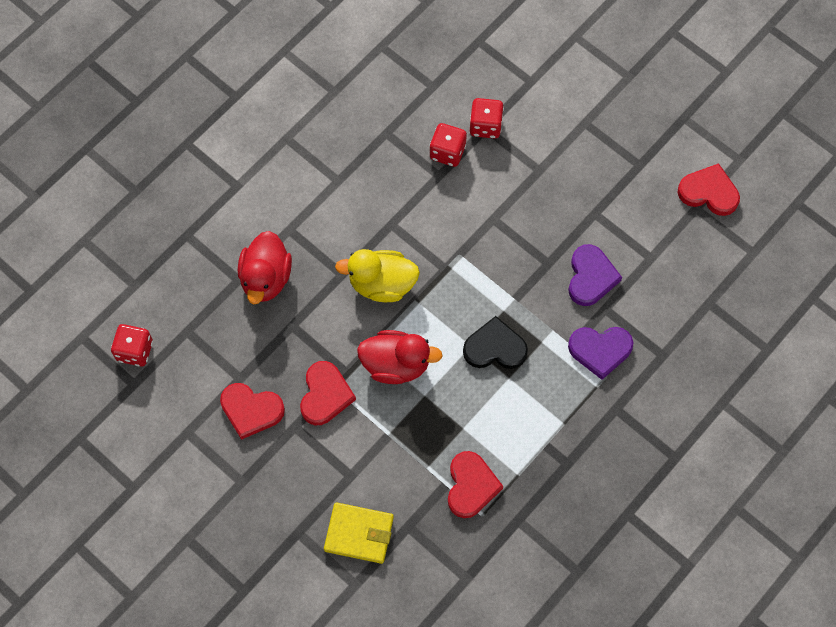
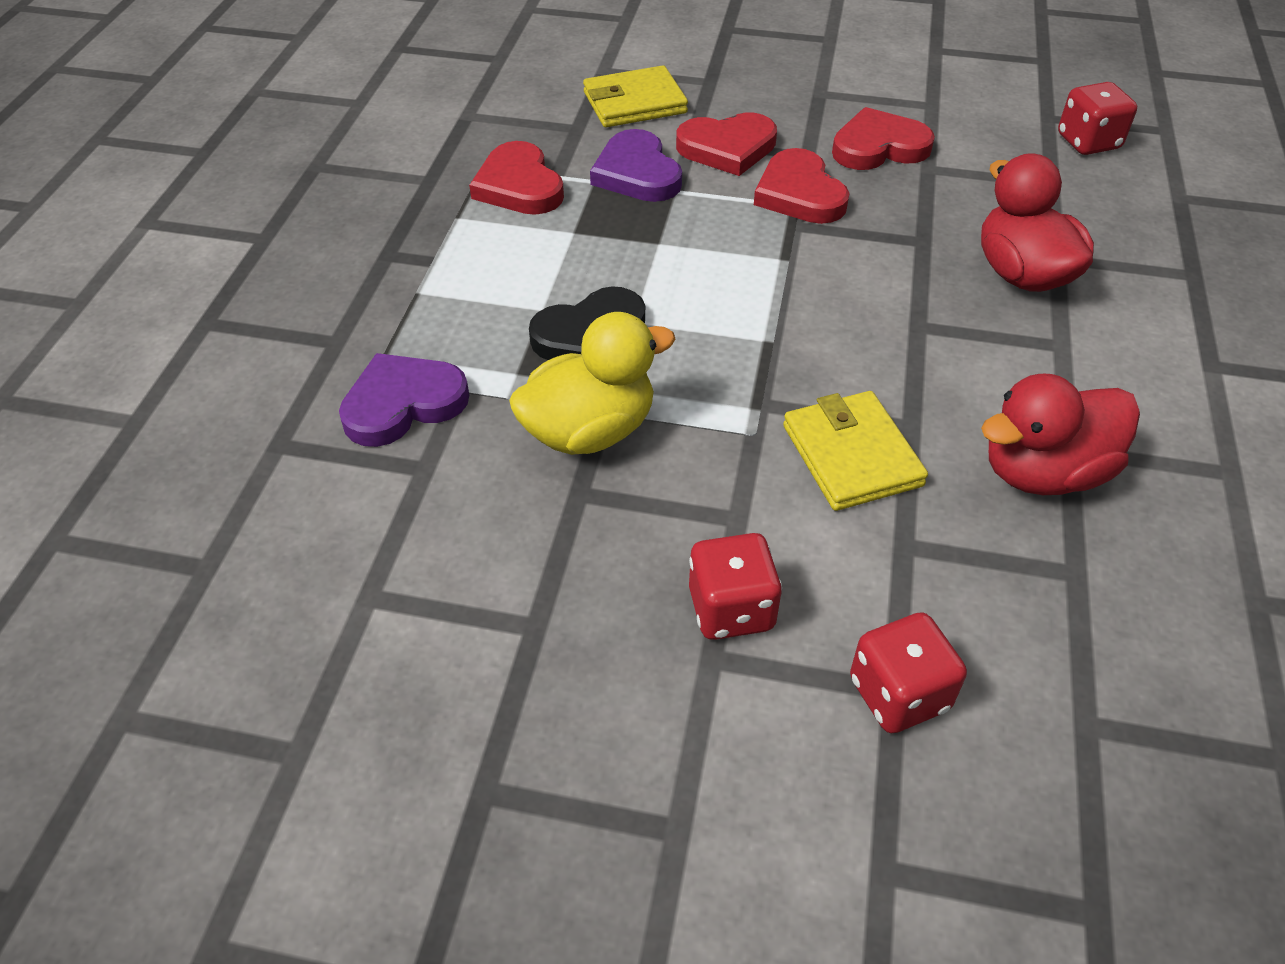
camera: 150 degrees right, 20 degrees down
(382, 284) = (844, 339): yellow duck -> yellow duck (589, 431)
(396, 364) = (731, 259): red duck -> red duck (1043, 472)
(427, 223) = (851, 455): none -> yellow wallet
(447, 152) = (927, 596): red dice -> red dice (731, 609)
(591, 277) = (480, 505): purple heart -> purple heart (637, 173)
(709, 192) = (275, 810): red heart -> red heart (727, 148)

